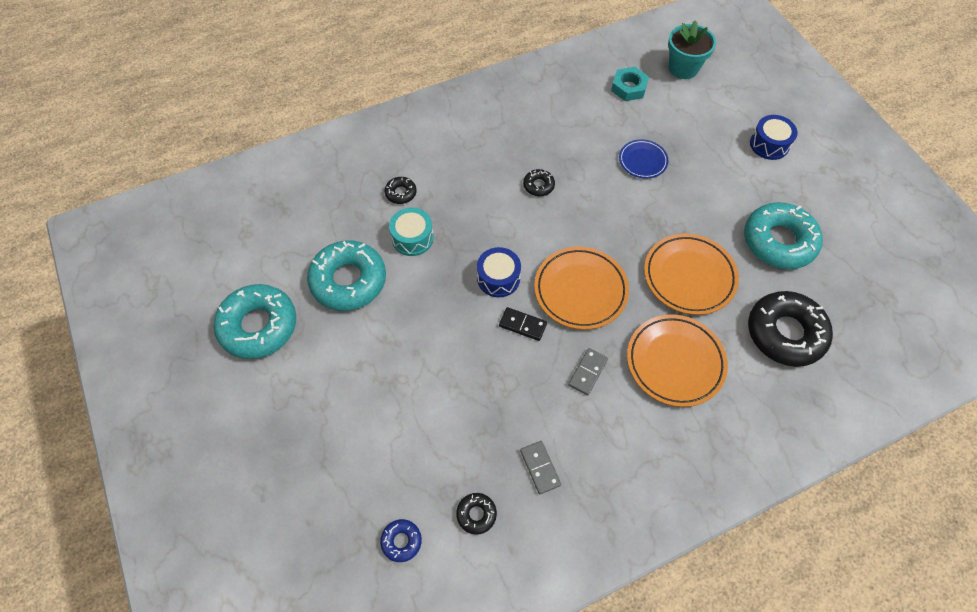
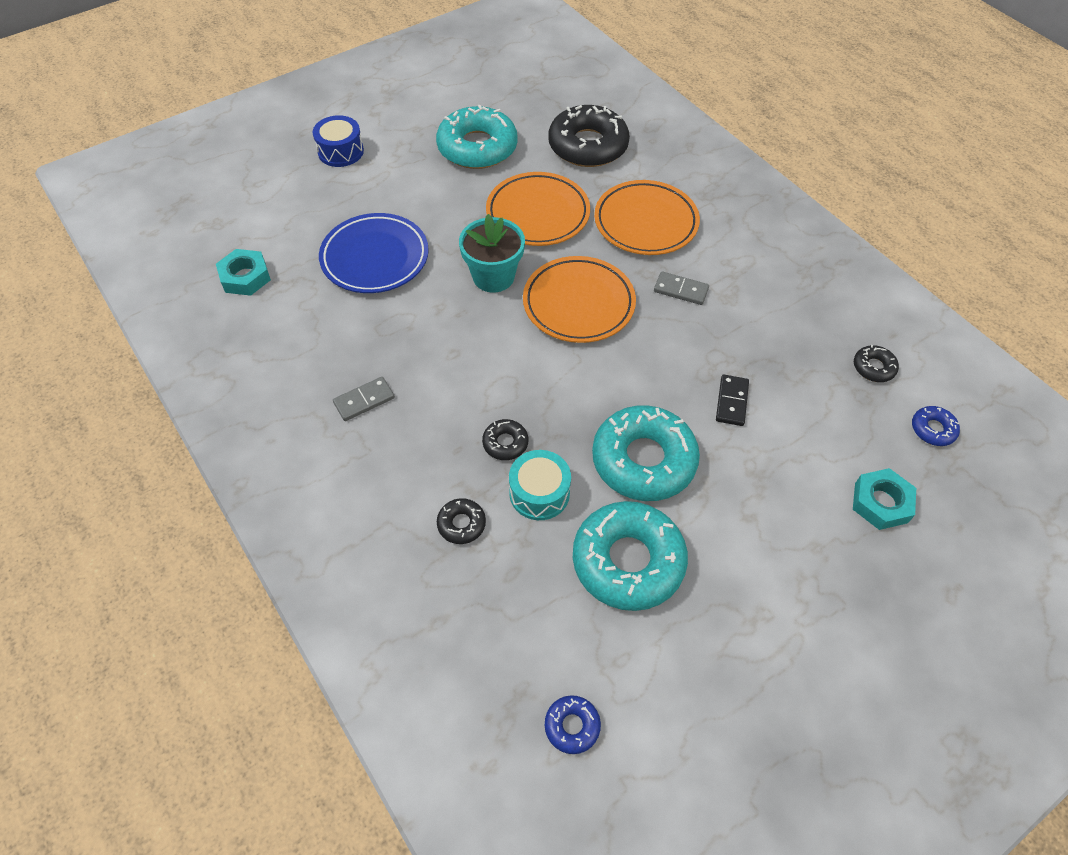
camera: 100 degrees left, 5 degrees down
(257, 232) = (572, 726): none -> blue donut
(258, 326) = (735, 668): turquoise donut -> turquoise donut (643, 460)
(345, 467) = (881, 503): none -> turquoise nut
(498, 278) = (581, 385): blue drum -> none
(522, 325) = (640, 353): black domino -> black domino (732, 402)
(538, 185) = (427, 359): black donut -> black donut (505, 443)
(540, 468) = (802, 320): grey domino -> grey domino (364, 400)
(642, 161) = (375, 258): blue plate -> blue plate, size x1.73
(683, 68) = (210, 224): turquoise flower pot -> turquoise flower pot (493, 276)

